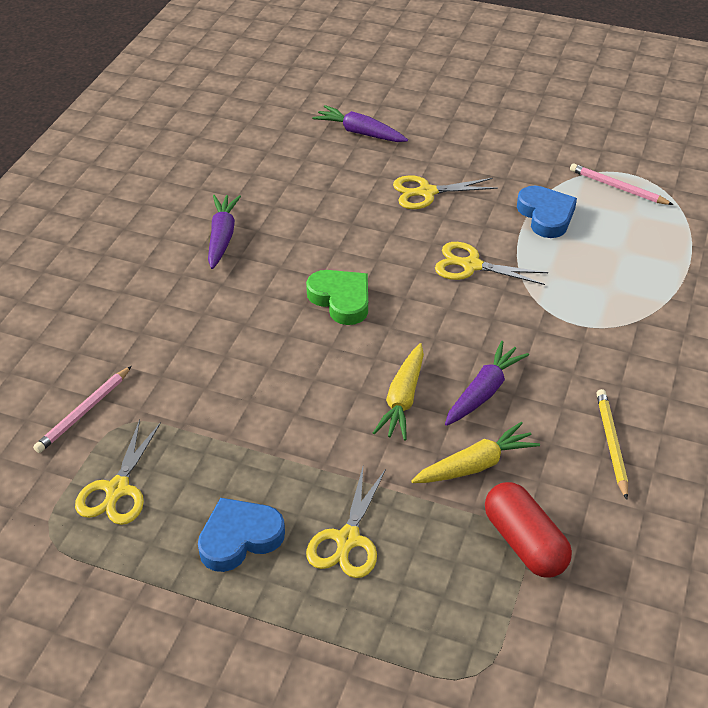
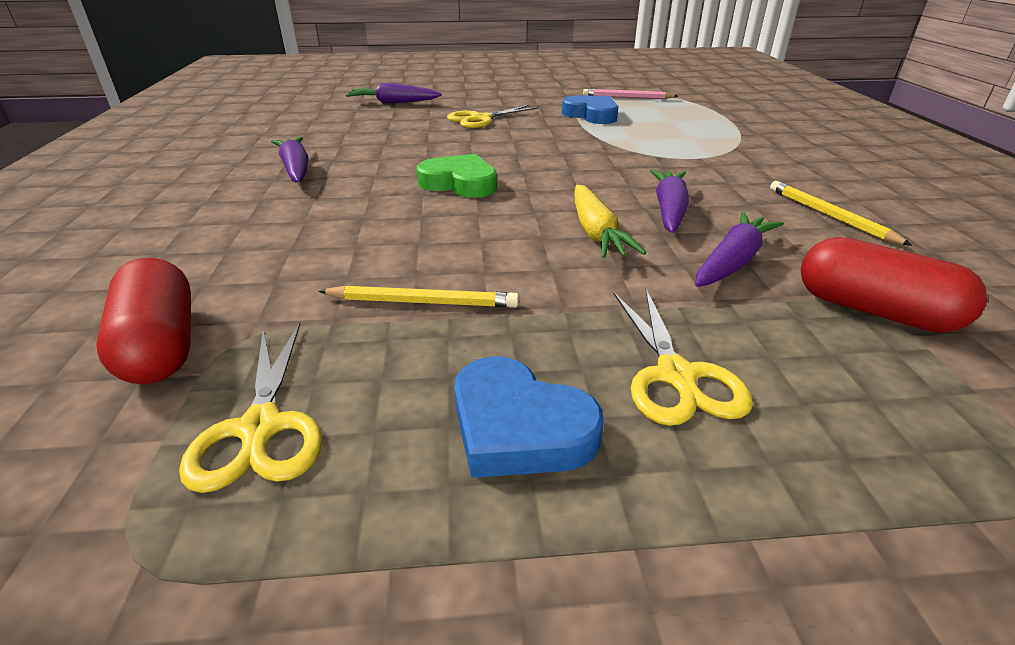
camera: 25 degrees left, 10 degrees down
(84, 412) = (162, 345): pink pencil -> red capsule
(239, 538) = (519, 427): blue heart -> blue heart turned 90 degrees counterclockwise
(240, 428) = (423, 302): none -> yellow pencil
(471, 265) = (562, 145): yellow scissors -> none
(475, 465) = (732, 262): yellow carrot -> purple carrot

